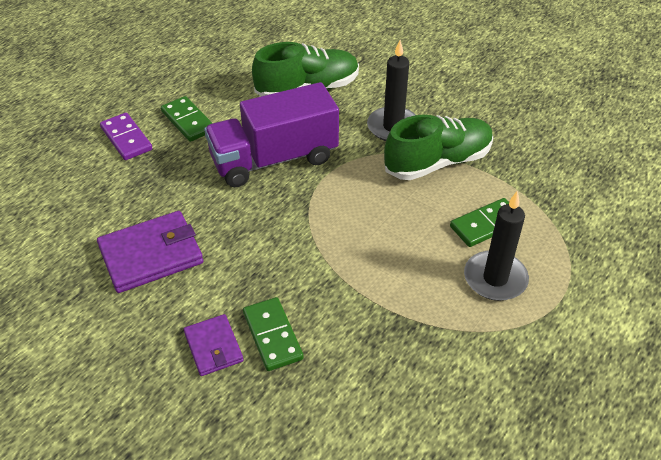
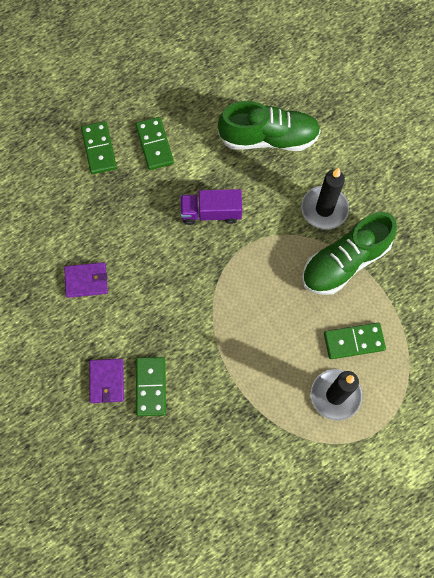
camera: 20 degrees right, 25 degrees up
(126, 138) = (99, 149): purple domino -> green domino
(151, 255) = (86, 281): purple wallet -> purple wallet, size x0.59
(274, 159) = (211, 212): purple truck -> purple truck, size x0.57
(438, 162) = (344, 262): green shoe -> green shoe turned 150 degrees clockwise

